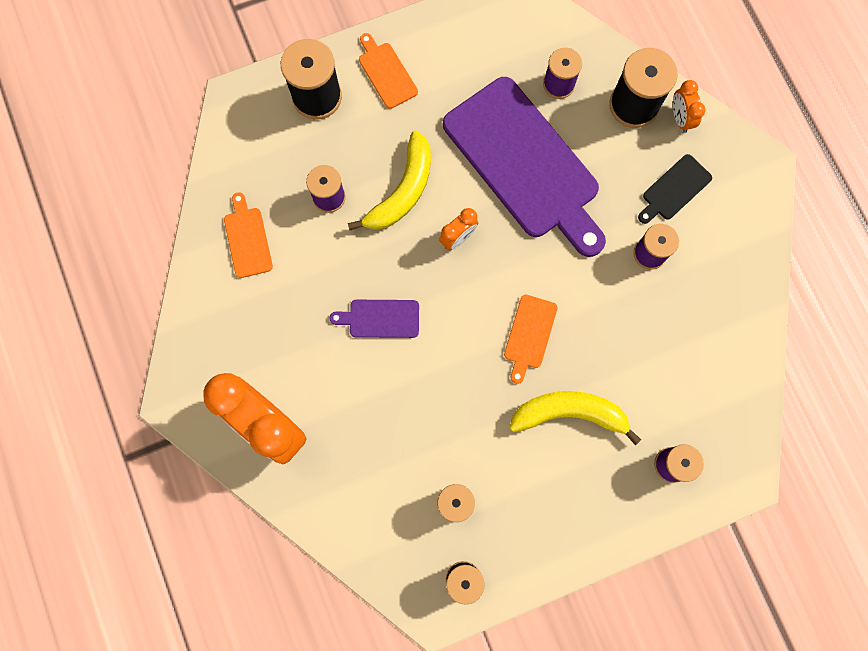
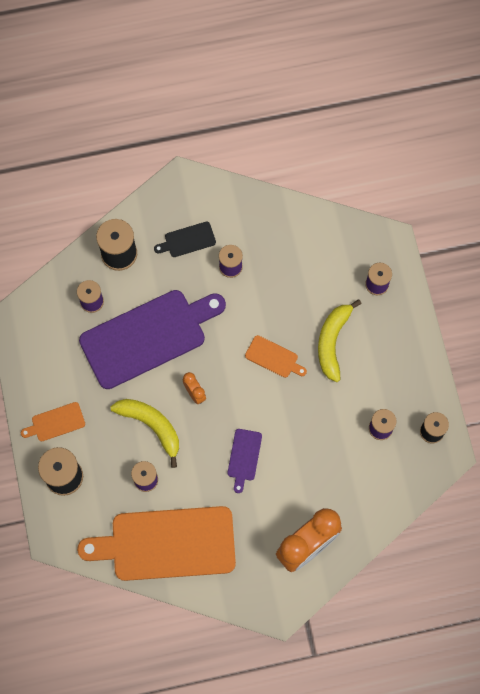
camera: 80 degrees left, 5 degrees down
(247, 239) = (166, 544): orange cutting board -> orange cutting board, size x2.38
(674, 189) = (187, 240): black cutting board -> black cutting board turned 105 degrees clockwise
(680, 118) = (135, 225): orange clock -> none

